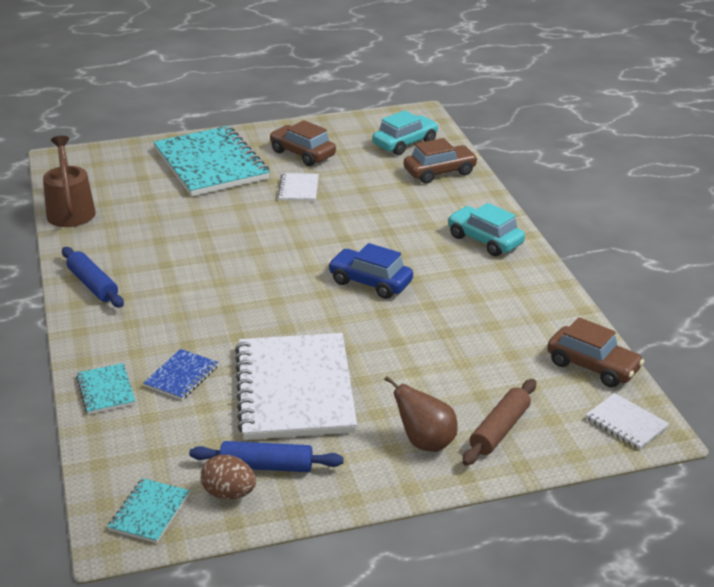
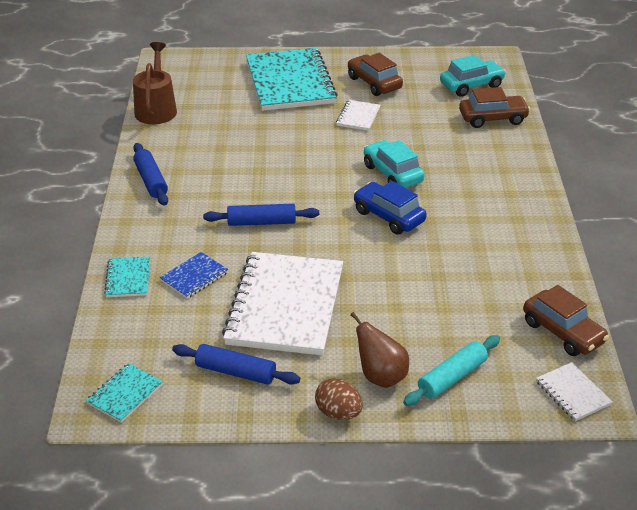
camera: 15 degrees right, 5 degrees up
(229, 493) = (195, 390): brown egg -> brown egg (338, 413)
(235, 309) = (261, 222): none -> blue rolling pin
(485, 240) = (509, 192): turquoise car -> turquoise car (392, 174)
(500, 430) = (452, 377): brown rolling pin -> turquoise rolling pin

